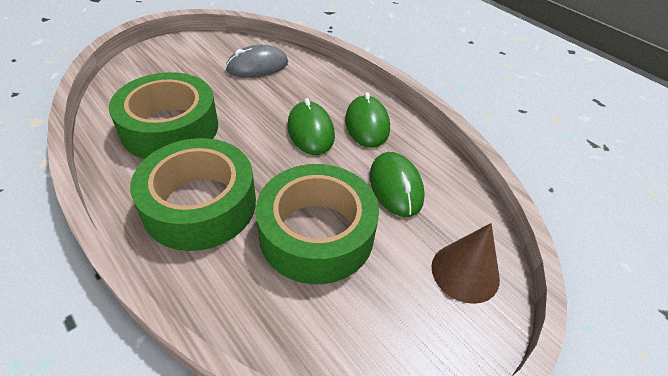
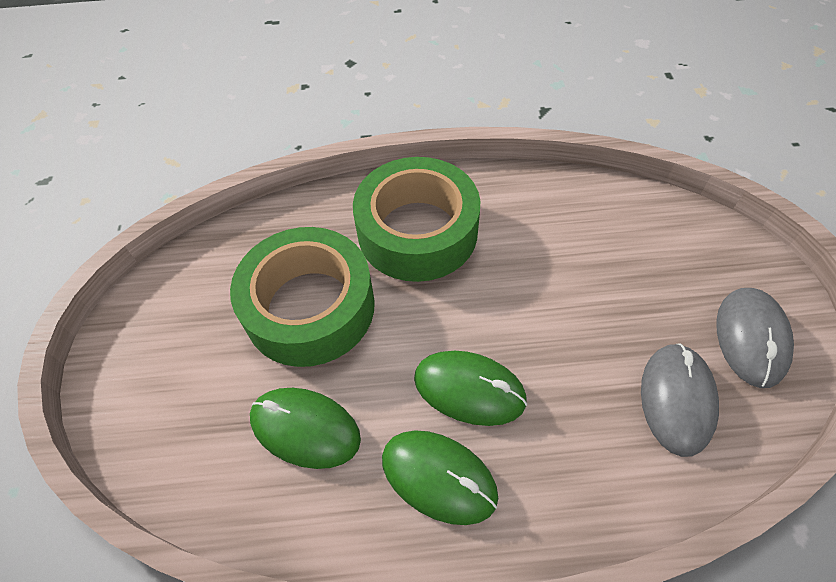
camera: 130 degrees right, 10 degrees up
(170, 128) = (560, 243): green tape -> none
(202, 52) = (751, 338): none -> grey mouse
(465, 272) = (156, 412): brown cone -> none

